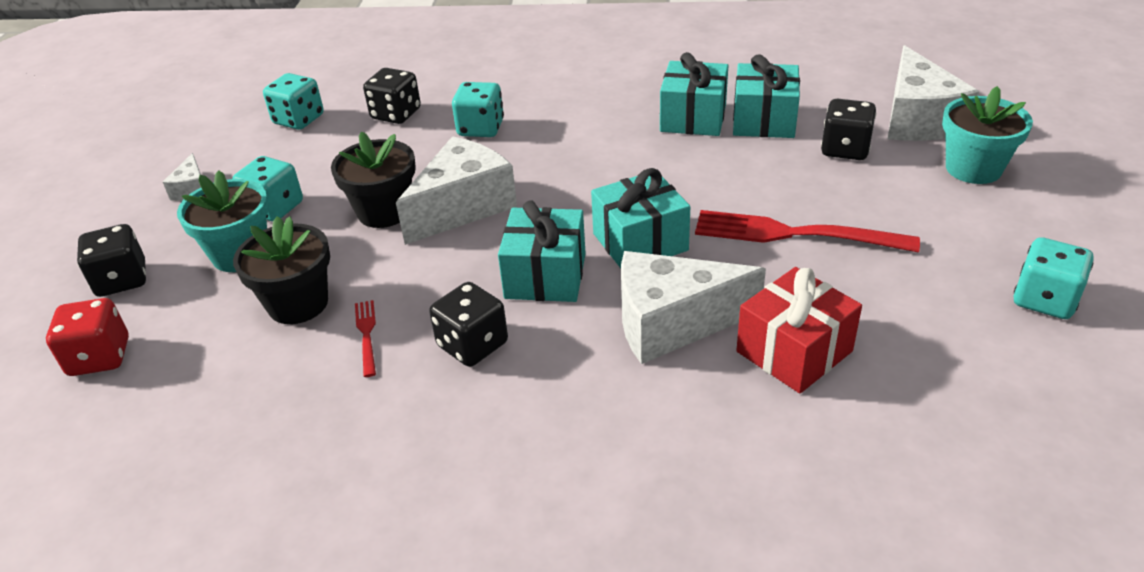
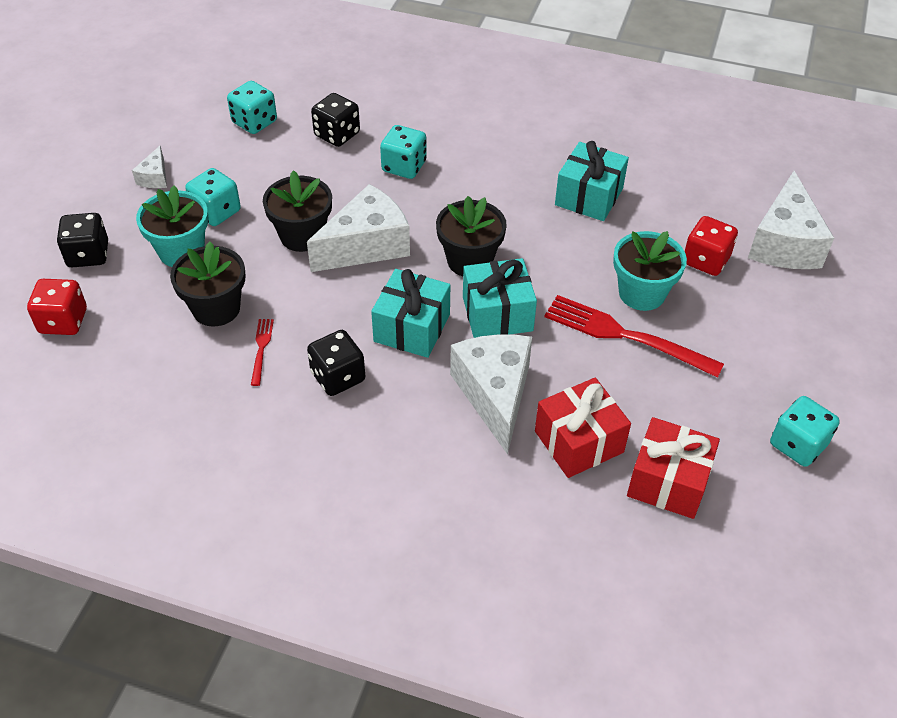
camera: 10 degrees right, 10 degrees up
(587, 198) = (469, 261): none -> black flower pot
(671, 323) = (495, 394): white cheese -> white cheese turned 75 degrees clockwise
(763, 120) = (649, 213): turquoise gift -> none
(845, 149) = (705, 260): black dice -> red dice
(920, 371) = (668, 482): none -> red gift
(973, 168) = (806, 306): turquoise flower pot -> turquoise flower pot (642, 293)

